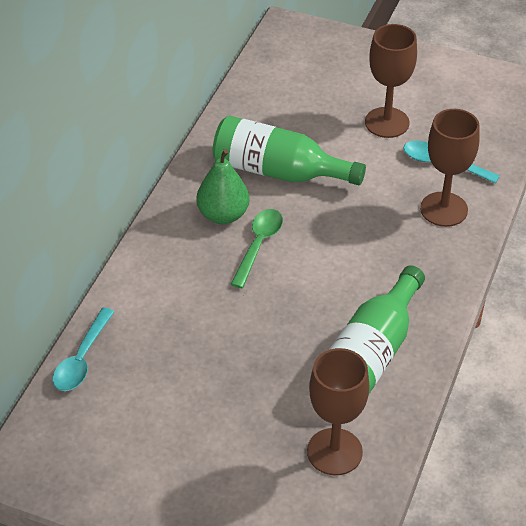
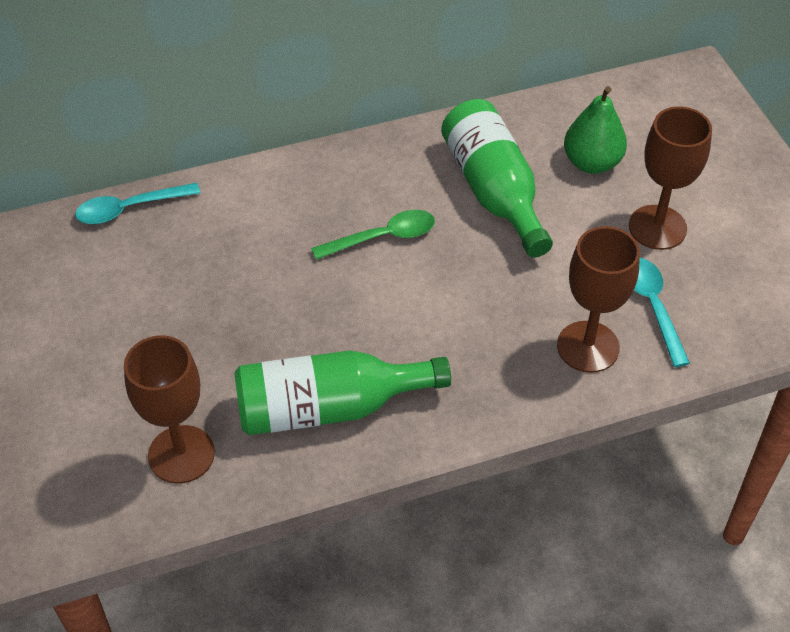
camera: 50 degrees right, 5 degrees up
(223, 215) = (394, 189): green pear -> green pear (591, 163)

